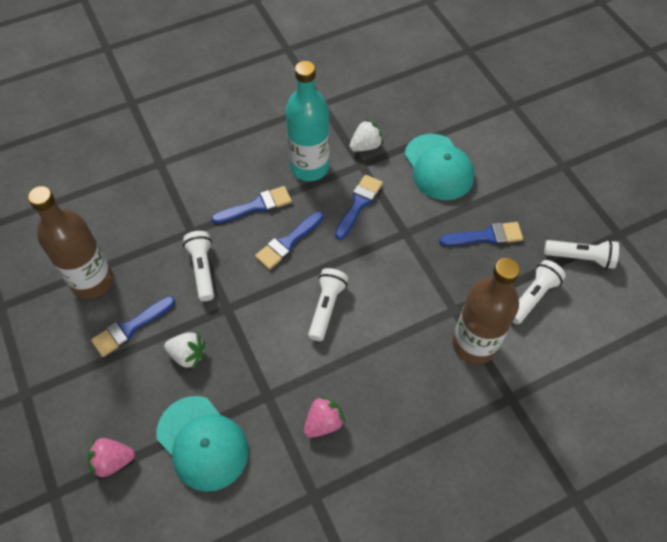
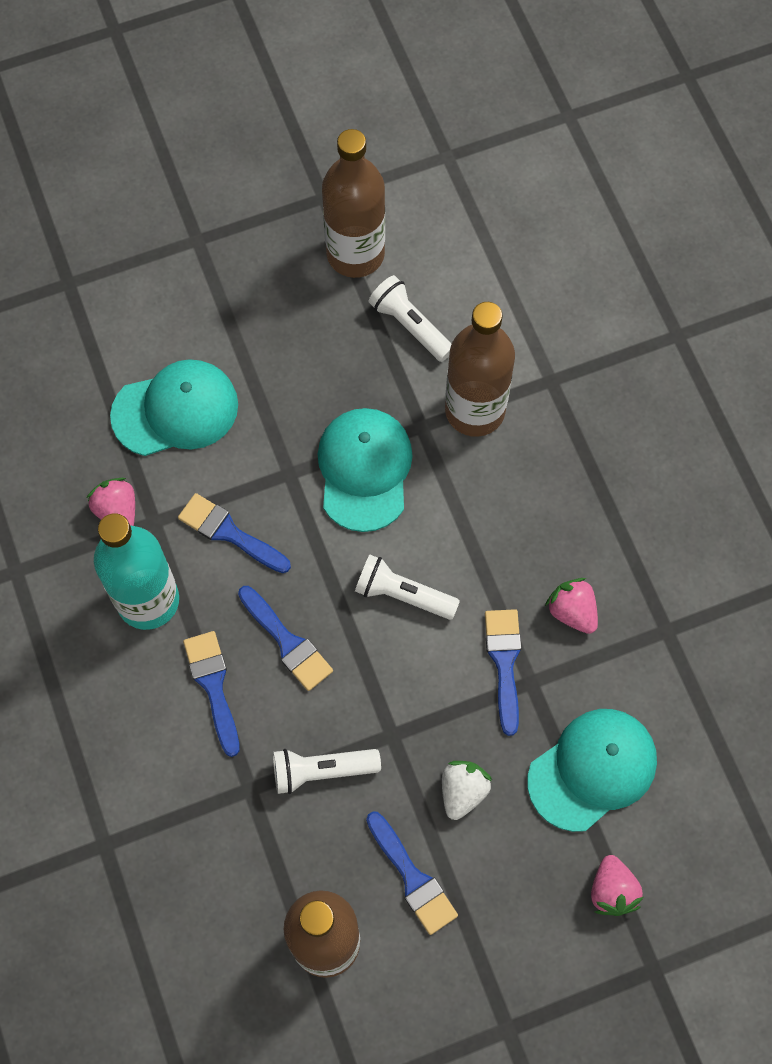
camera: 85 degrees left, 10 degrees up
(366, 146) = (117, 511): white strawberry -> pink strawberry
(415, 277) = (364, 470): none -> turquoise cap
(486, 236) = (307, 366): blue brush -> blue brush (504, 663)
(580, 257) = (355, 254): white flashlight -> brown bottle

